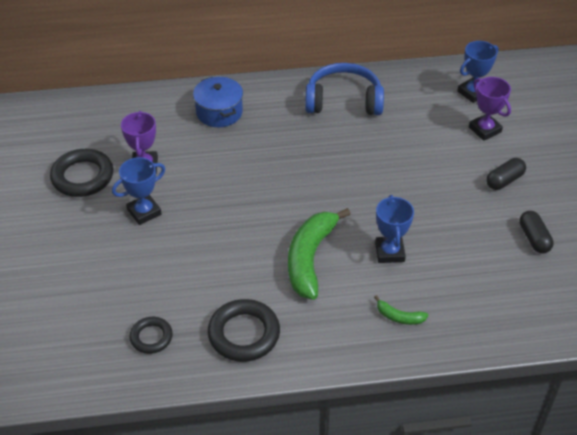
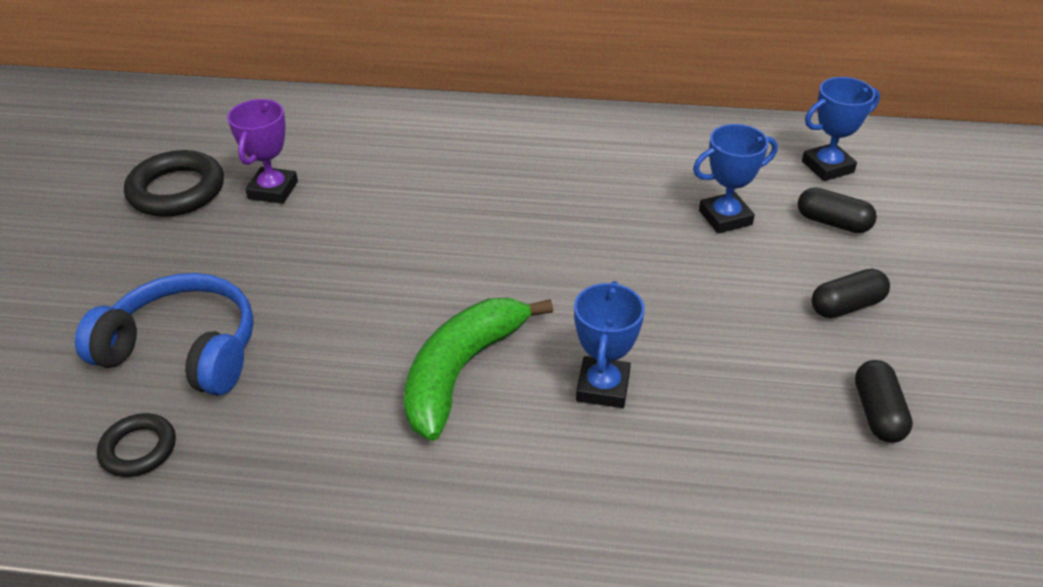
camera: 15 degrees right, 5 degrees down
(144, 212) = (236, 253): blue trophy -> blue trophy (725, 217)
(219, 112) = (418, 137): blue pot -> none
(244, 334) = (292, 476): black ring -> none
(343, 101) = (613, 148): blue headphones -> blue headphones (183, 350)
(399, 317) = (579, 505): green banana -> none
(485, 130) = (833, 222): purple trophy -> black capsule

